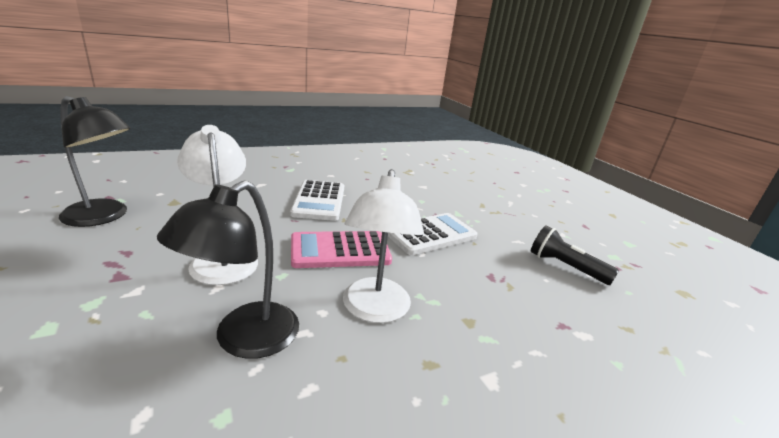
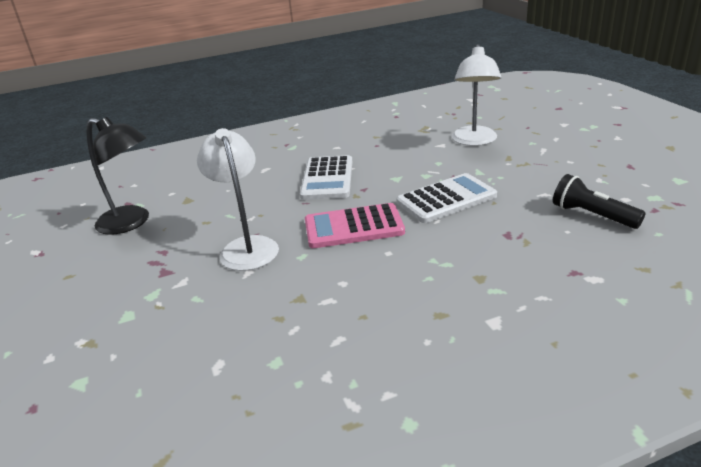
camera: 10 degrees right, 5 degrees up
(244, 340) = (280, 310): black lamp -> none
(375, 310) = (390, 277): white lamp -> white lamp (474, 141)

